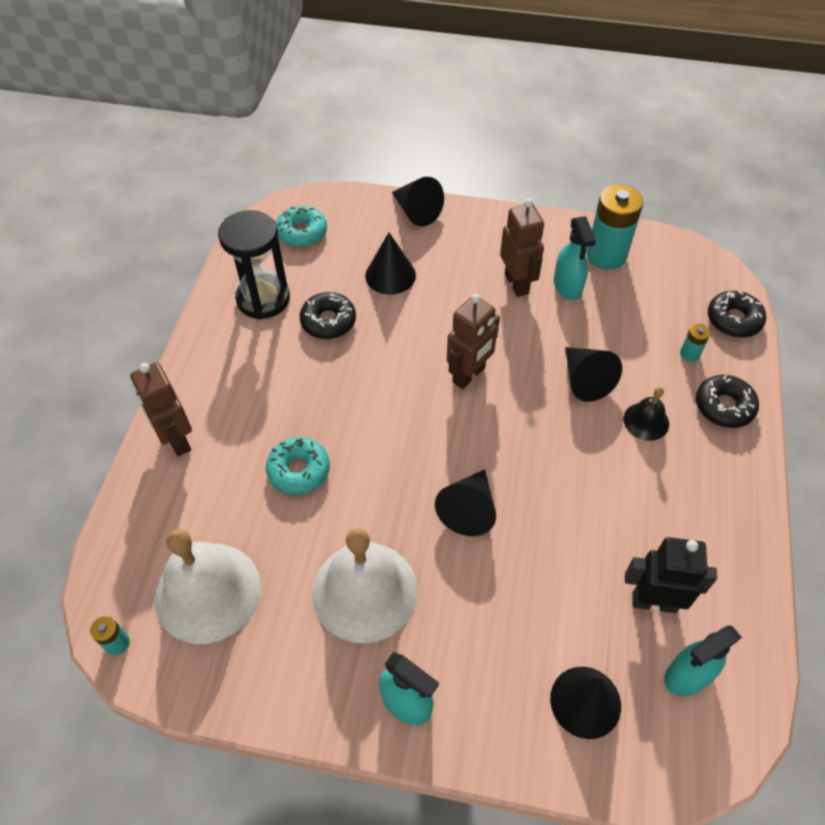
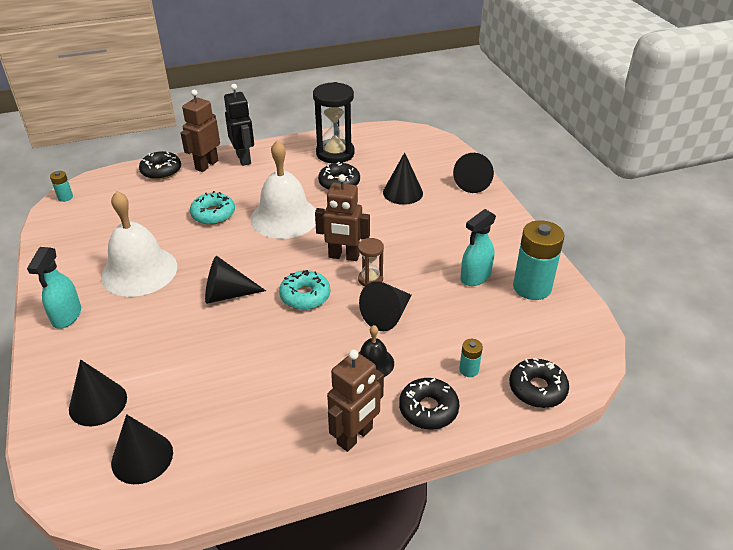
camera: 60 degrees right, 15 degrees down
(147, 498) = (161, 171): none -> black donut
(207, 592) = (110, 213): white bell -> white bell (284, 217)
(302, 232) = (404, 146): turquoise donut -> turquoise donut (305, 296)
(517, 284) = (452, 250): brown robot -> brown robot (355, 436)
(521, 369) = (370, 279): none -> brown hourglass
(654, 602) = (200, 418): black robot -> black robot (244, 159)
(687, 676) = (142, 457): turquoise spray bottle -> black cone

